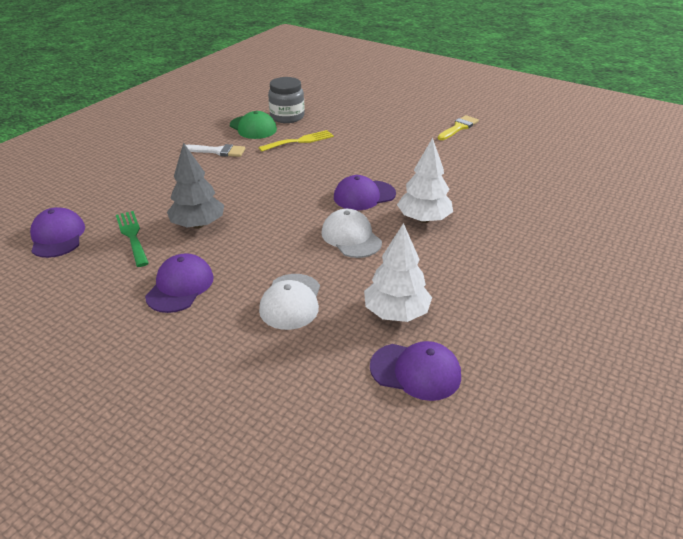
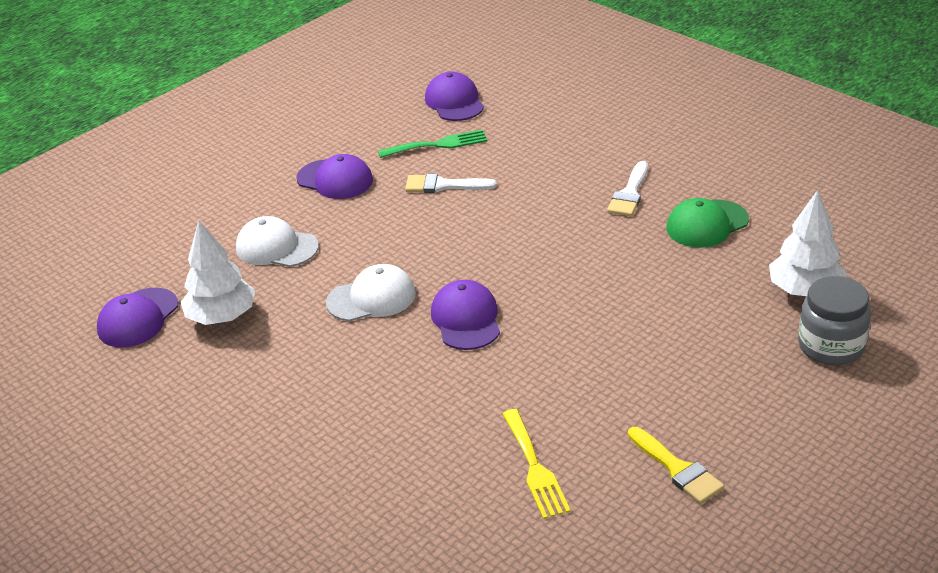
camera: 105 degrees right, 0 degrees up
(57, 236) = (454, 102): purple cap -> purple cap turned 105 degrees counterclockwise
(198, 225) = (443, 185): grey tree -> white brush
(287, 117) = (746, 259): grey jar -> grey jar (831, 346)
(300, 141) = (650, 269): yellow fork -> yellow fork (535, 468)
(424, 219) = (386, 368): white tree -> white tree (805, 290)

